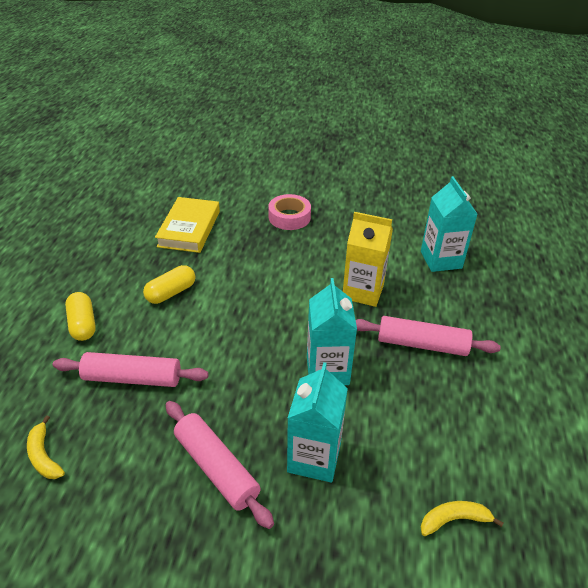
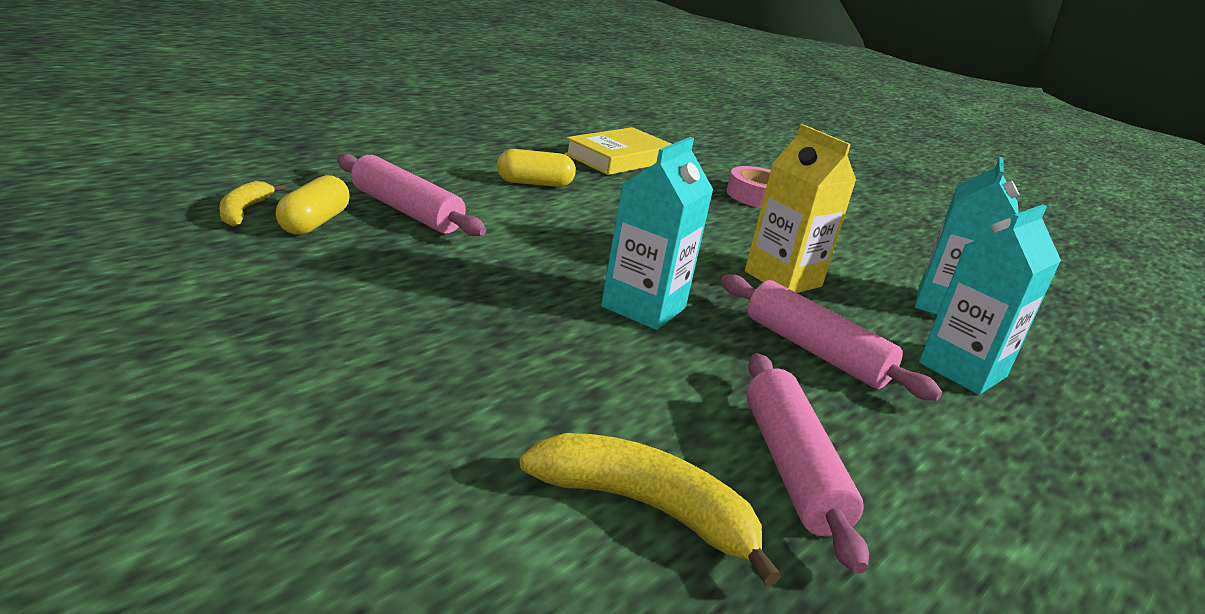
camera: 30 degrees right, 15 degrees down
(83, 324) = (411, 163): yellow capsule -> yellow capsule (314, 223)
(216, 468) = (396, 302): pink rolling pin -> pink rolling pin (791, 468)
(314, 458) = (523, 355): turquoise carton -> turquoise carton (962, 370)
(454, 520) = (647, 509): yellow banana -> yellow banana, size x1.70

